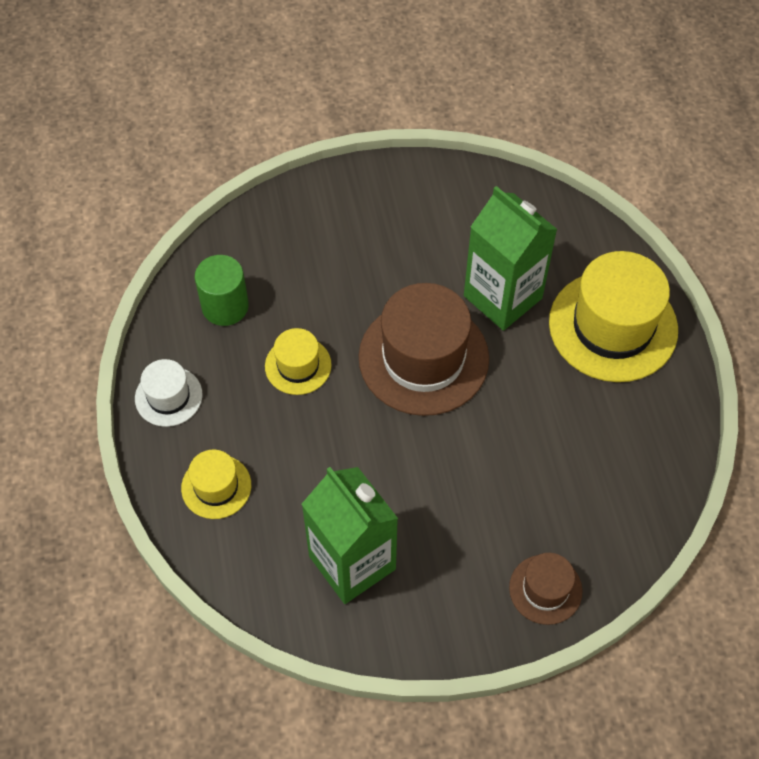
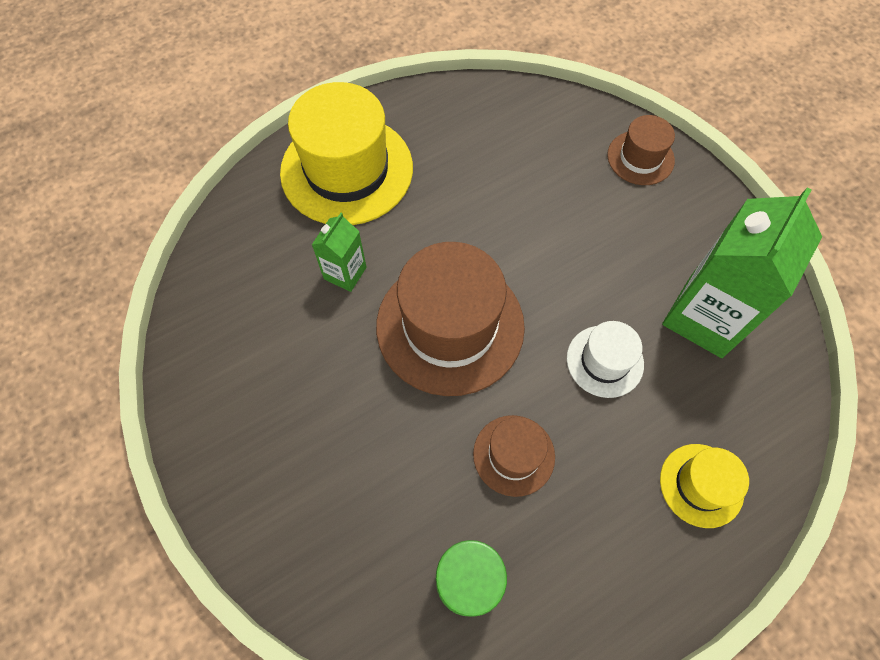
camera: 110 degrees left, 5 degrees up
(168, 396) = (622, 597): white hat -> white hat (605, 361)
(298, 365) = (514, 455): yellow hat -> brown hat
(502, 297) = (345, 273): green carton -> green carton, size x0.50

